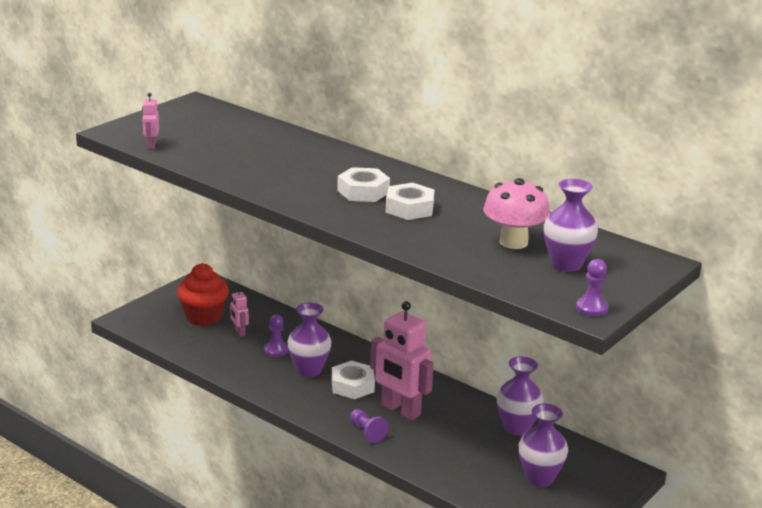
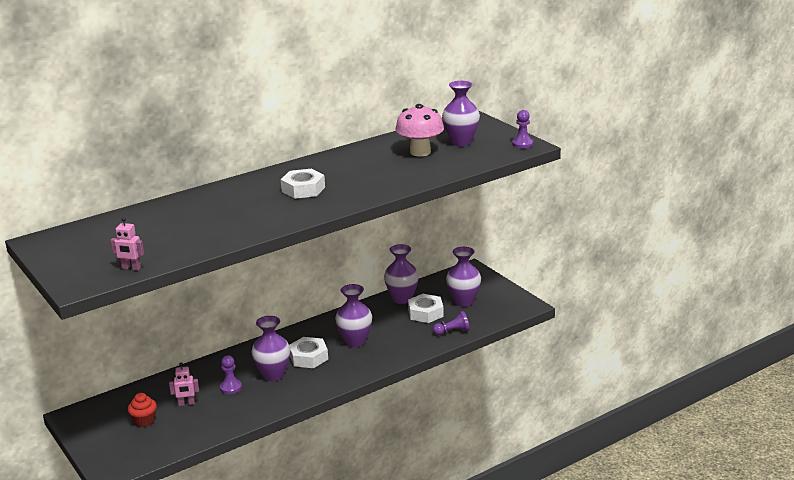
camera: 70 degrees left, 0 degrees up
(203, 317) = (144, 421): red cupcake -> red cupcake, size x0.56
(367, 432) = (376, 360): purple pawn -> purple pawn (452, 331)
(400, 410) = (355, 341): pink robot -> purple vase
(409, 208) = (344, 177): white nut -> white nut (425, 313)

